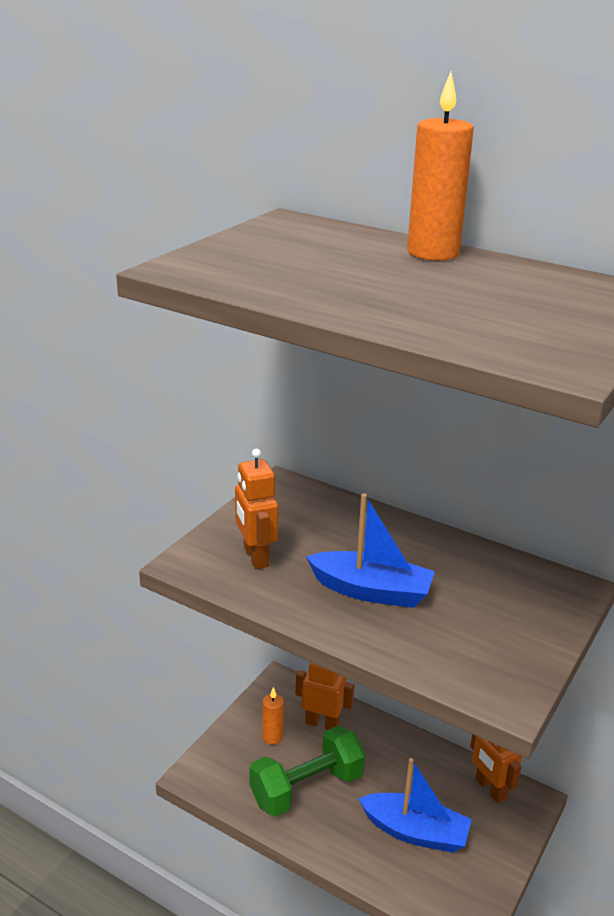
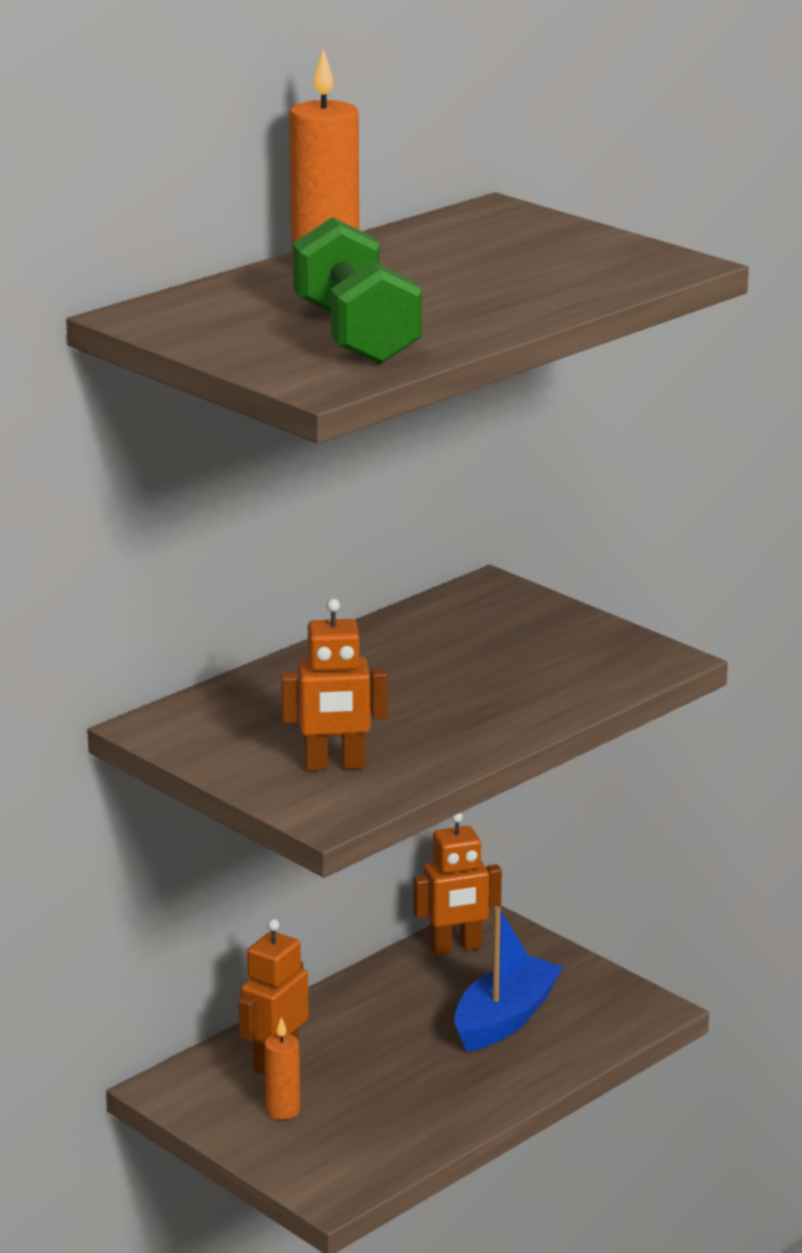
camera: 75 degrees left, 5 degrees down
(307, 788) = (397, 1094): green dumbbell -> green dumbbell (356, 335)
(371, 591) = (445, 701): blue boat -> none

